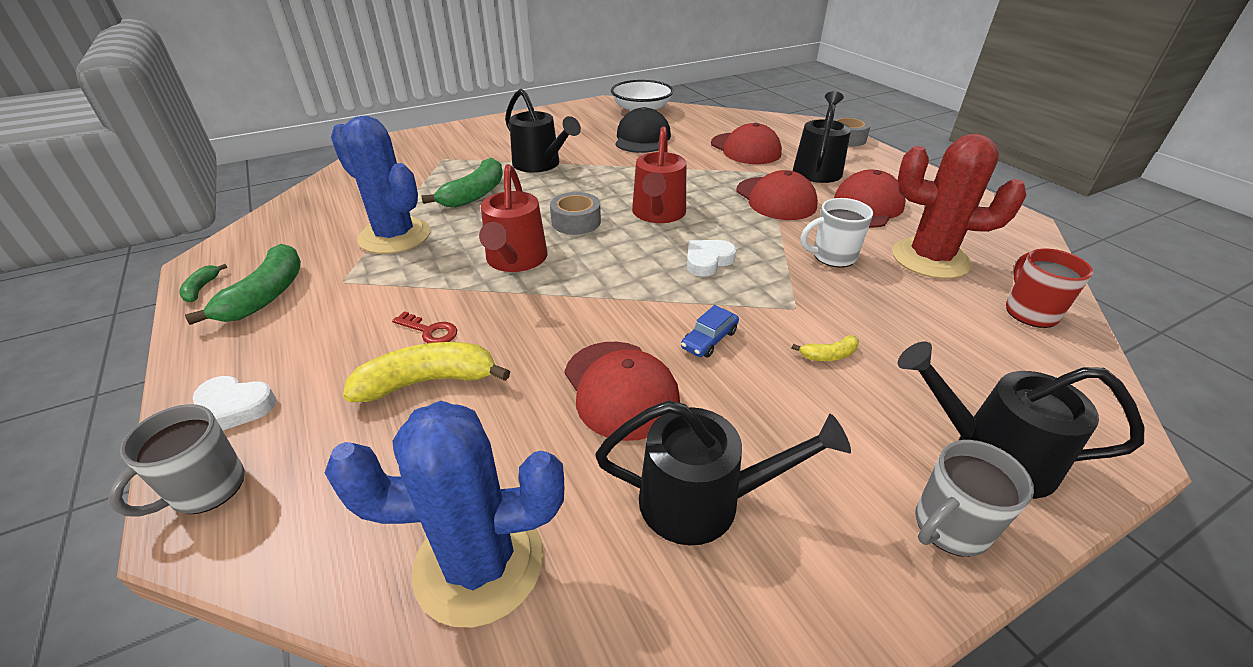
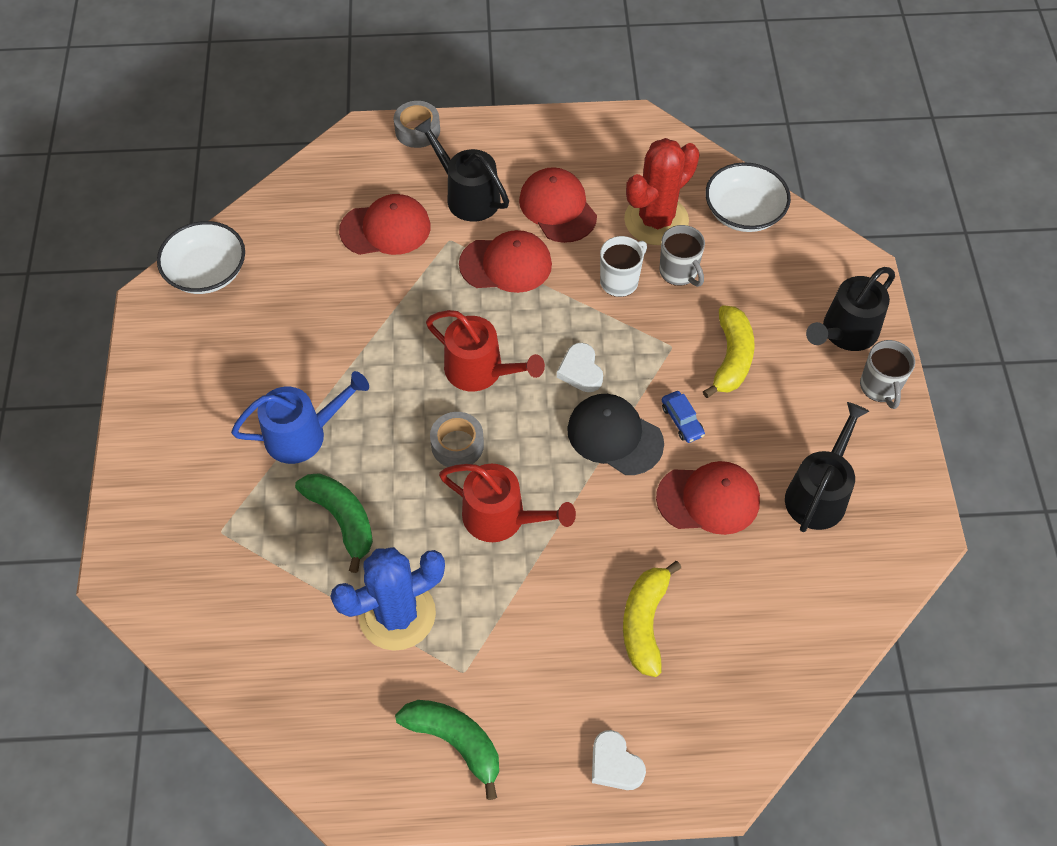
camera: 65 degrees left, 20 degrees up
(201, 288) = (411, 803): green banana -> none
(206, 489) = (696, 778): grey mug -> grey mug (679, 272)
(234, 407) = (615, 764): white heart -> white heart turned 105 degrees clockwise
(429, 331) = (580, 610): red key -> none
(479, 563) = (816, 623): blue cactus -> none
(540, 164) = (303, 434): black watering can -> blue watering can
(642, 138) = (295, 308): black cap -> black cap (614, 436)
(829, 355) = (731, 358): yellow banana -> yellow banana, size x2.09
(832, 256) = (620, 281): white mug -> white mug turned 150 degrees counterclockwise
(1030, 312) = (743, 212): red mug -> white bowl

